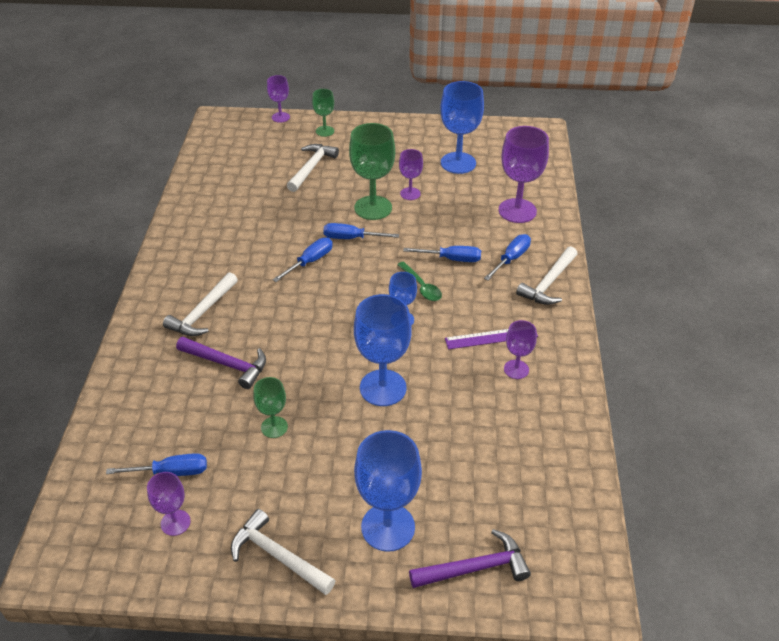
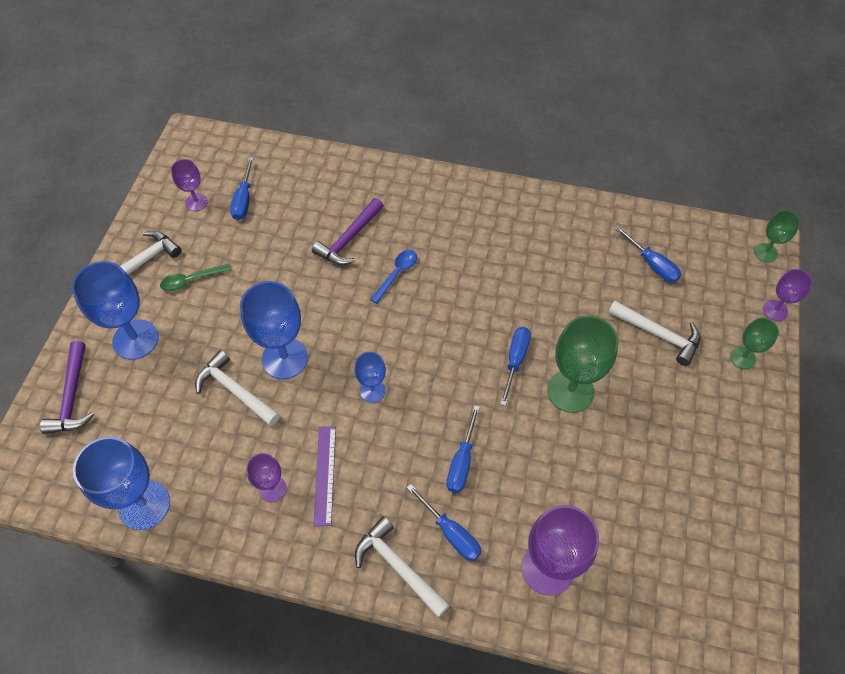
camera: 100 degrees right, 15 degrees up
(202, 312) = (421, 222): white hammer -> white hammer (235, 390)
(269, 322) = (396, 274): none -> blue spoon
(274, 427) = (266, 269): green goblet -> green goblet (765, 253)
(310, 261) = (481, 316): blue screwdriver -> blue screwdriver (652, 264)
(410, 194) = (596, 438): purple goblet -> none
(421, 286) = (420, 419): green spoon -> green spoon (191, 280)
(458, 163) = (665, 514): blue goblet -> blue goblet (144, 505)

